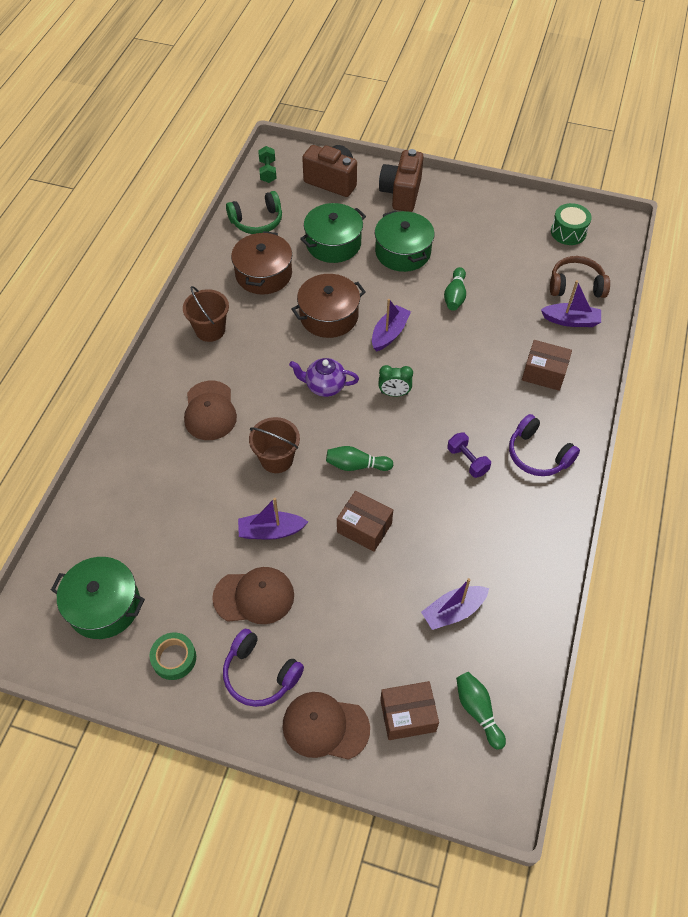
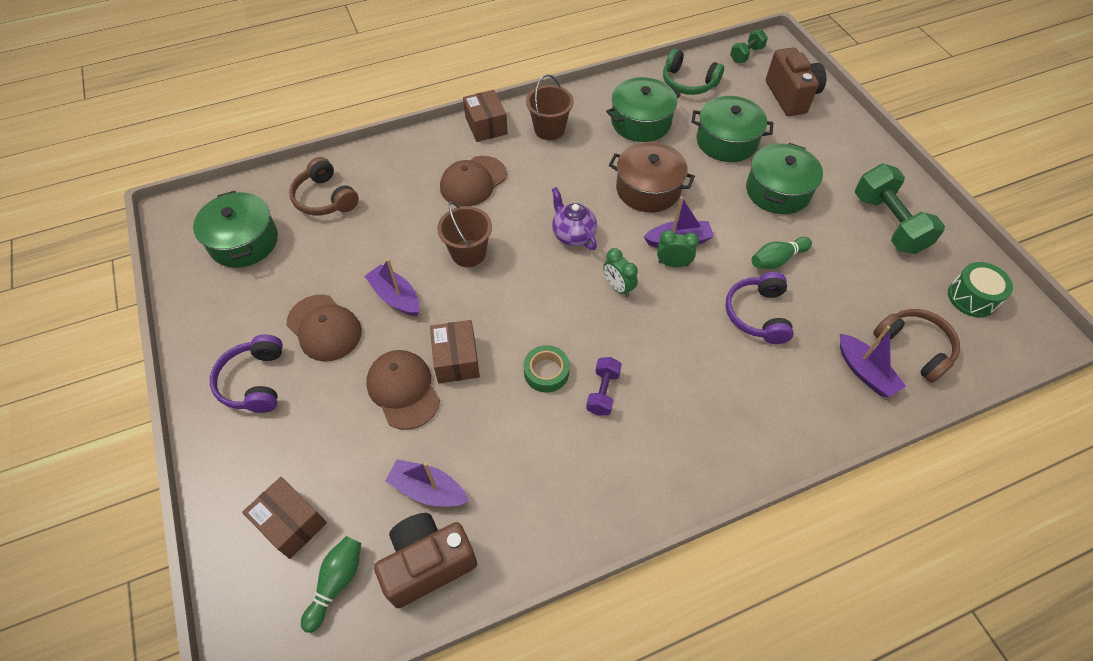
camera: 50 degrees right, 0 degrees up
(119, 519) = (325, 198): none -> brown headphones
(174, 658) = (229, 315): green tape -> green tape (546, 372)
(263, 274) = (641, 122): brown pot -> green pot
(325, 726) = (237, 463): brown cap -> brown cap (403, 390)
(356, 465) = (515, 311): green bowling pin -> none
(401, 193) = (841, 147): brown camera -> brown camera (428, 564)
(405, 350) = (673, 263): none -> green clock
(482, 222) = (888, 223): none -> green dumbbell
(538, 454) = (670, 448): purple headphones -> purple headphones (758, 314)
(544, 373) = (772, 390): brown box -> brown box (486, 126)

